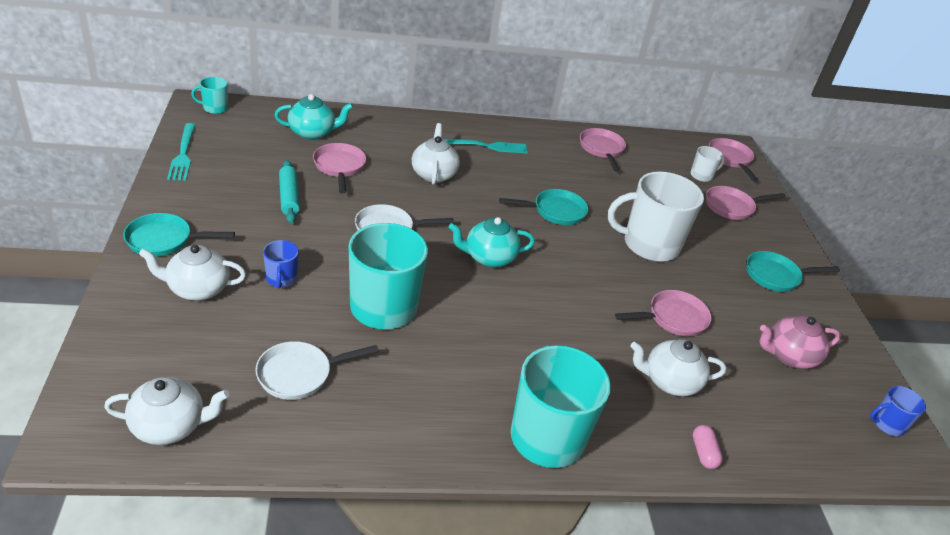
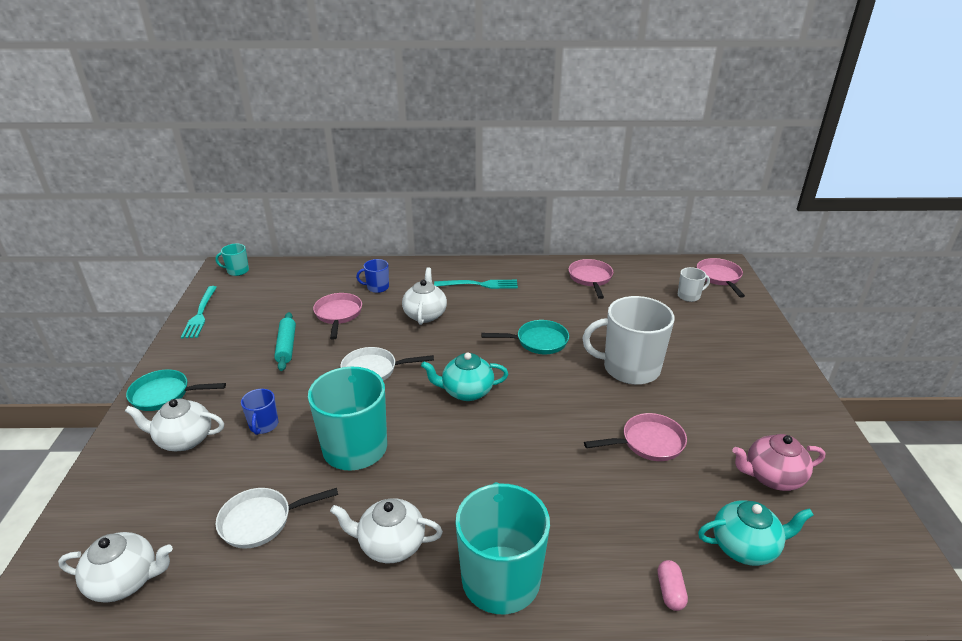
camera: 10 degrees right, 5 degrees down
(312, 133) = (320, 285): turquoise teapot -> turquoise teapot (745, 547)
(670, 382) = (639, 511): white teapot -> white teapot (391, 544)
(732, 207) = (718, 324): pink pan -> none
(775, 276) = (761, 391): turquoise pan -> none
(887, 424) = (883, 550): blue mug -> blue mug (377, 287)

